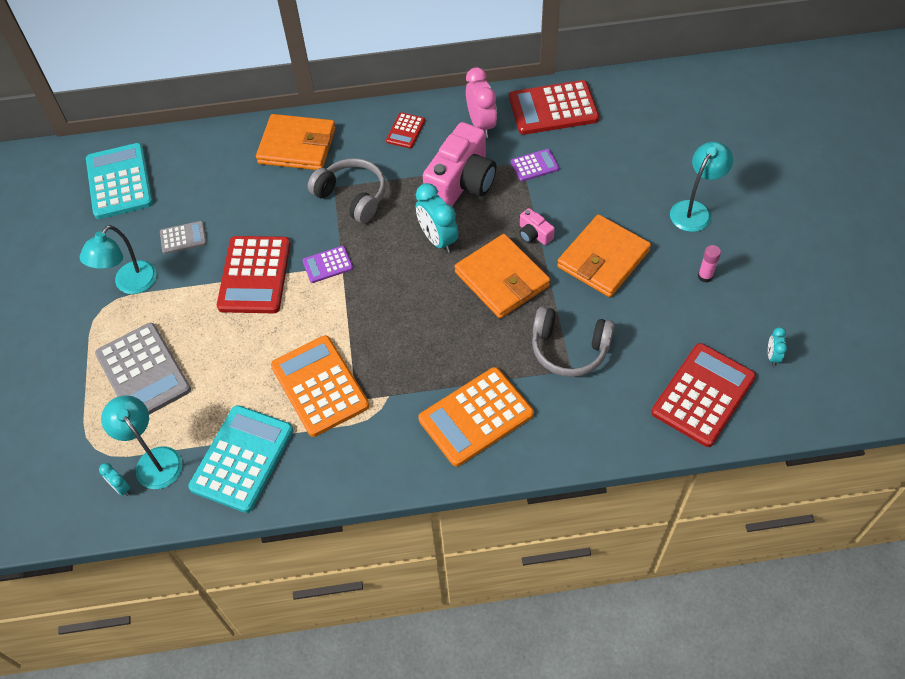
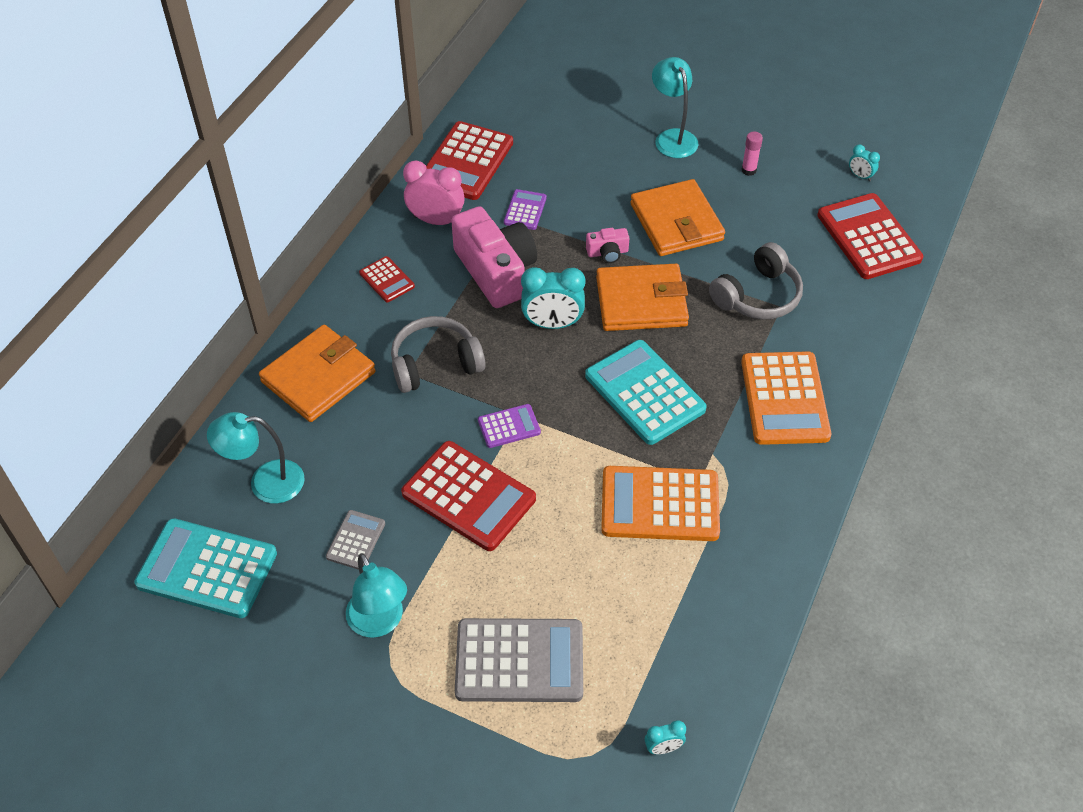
camera: 60 degrees left, 5 degrees down
(154, 460) = (648, 699): turquoise lamp -> turquoise lamp (265, 482)
(242, 459) = (703, 613): turquoise calculator -> turquoise calculator (644, 392)
(328, 265) = (509, 426): purple calculator -> purple calculator turned 120 degrees counterclockwise

